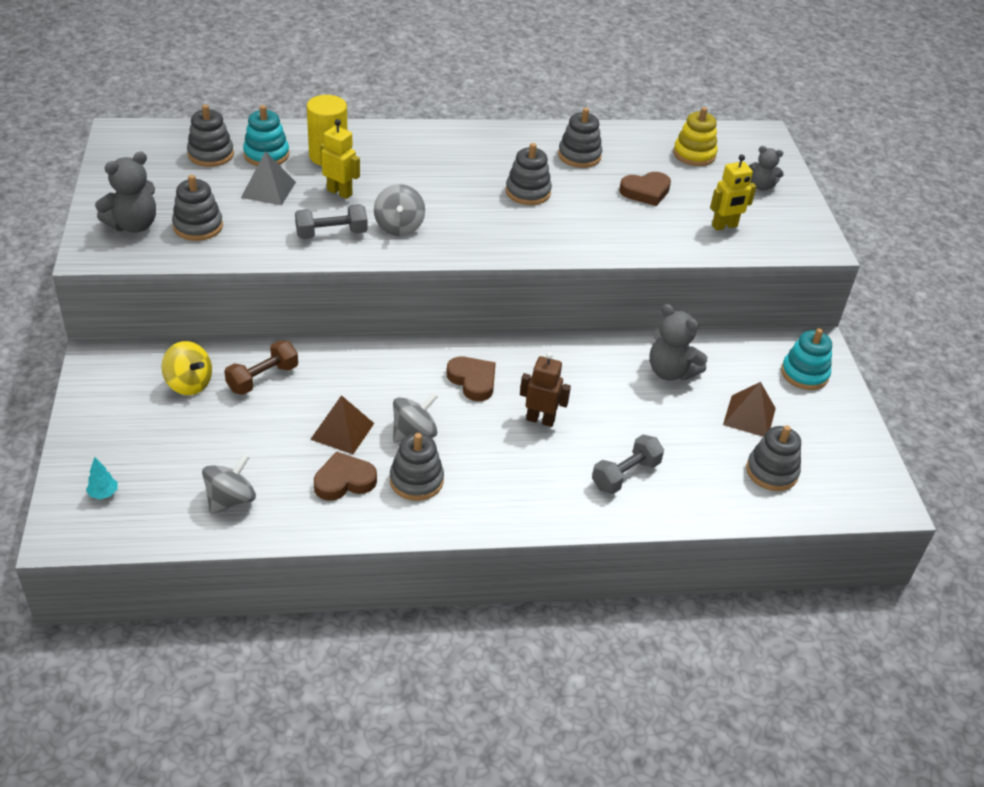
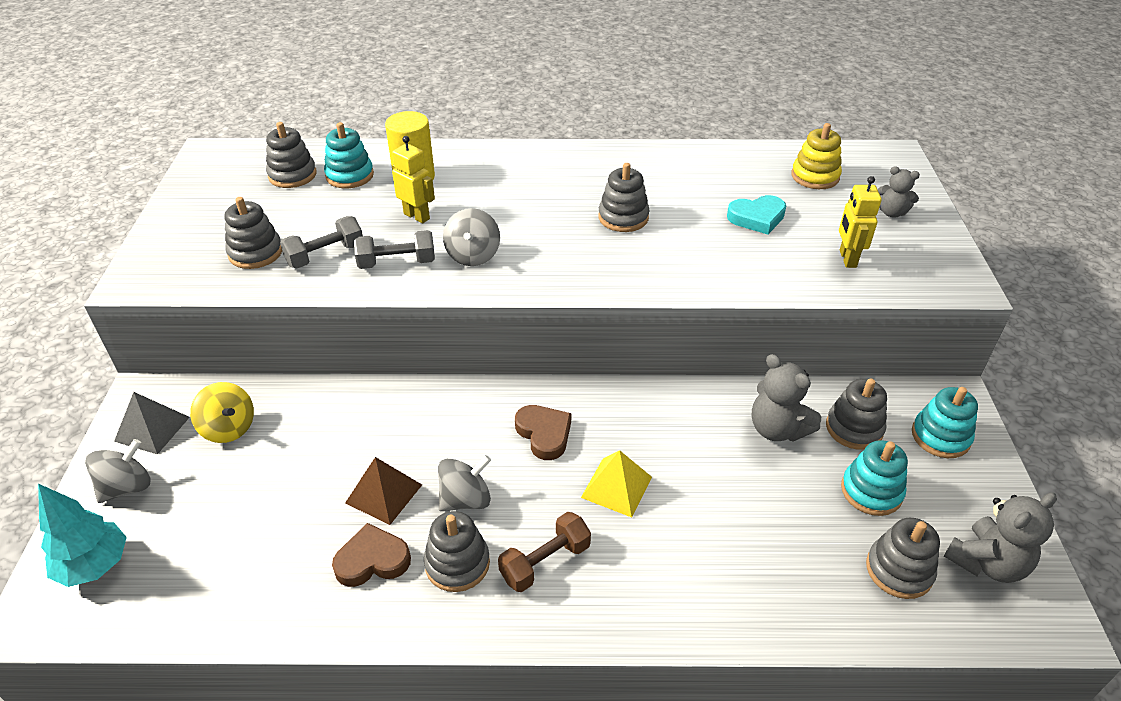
camera: 10 degrees right, 0 degrees up
(103, 494) = (95, 566): turquoise tree -> turquoise tree, size x2.11
(133, 225) = (188, 250): grey teddy bear -> grey teddy bear (987, 563)
(231, 500) = (235, 580): grey spinning top -> grey spinning top (127, 487)
(263, 378) = (310, 424): brown dumbbell -> brown dumbbell (545, 562)
(268, 189) = (342, 213): grey pyramid -> grey pyramid (152, 429)
(540, 420) = (616, 487): brown robot -> yellow pyramid
(579, 156) = (685, 177): grey stacking toy -> grey stacking toy (854, 428)
(625, 475) = (712, 567): grey dumbbell -> grey dumbbell (325, 255)
(645, 192) = (757, 218): brown heart -> turquoise heart
(724, 226) = (847, 259): yellow robot -> yellow robot turned 105 degrees clockwise
(749, 416) = (871, 491): brown pyramid -> turquoise stacking toy

